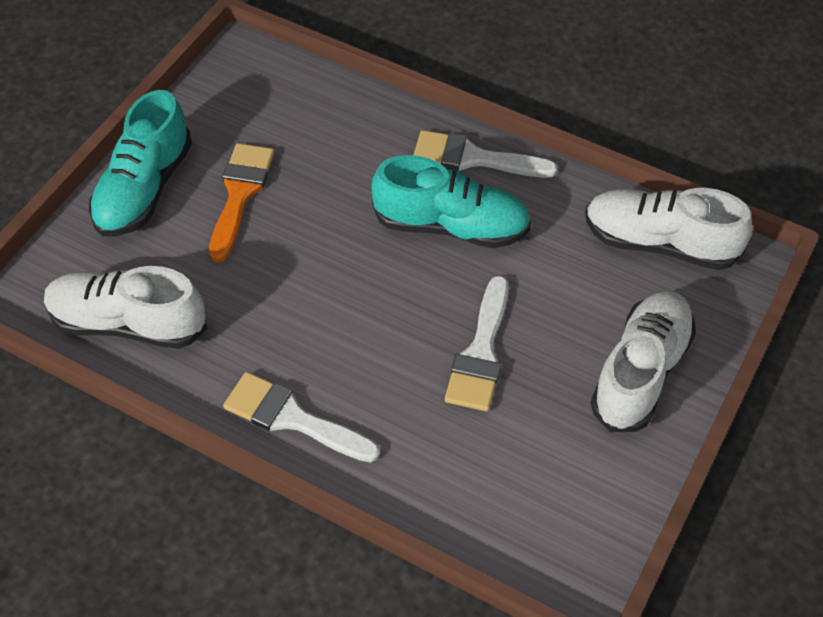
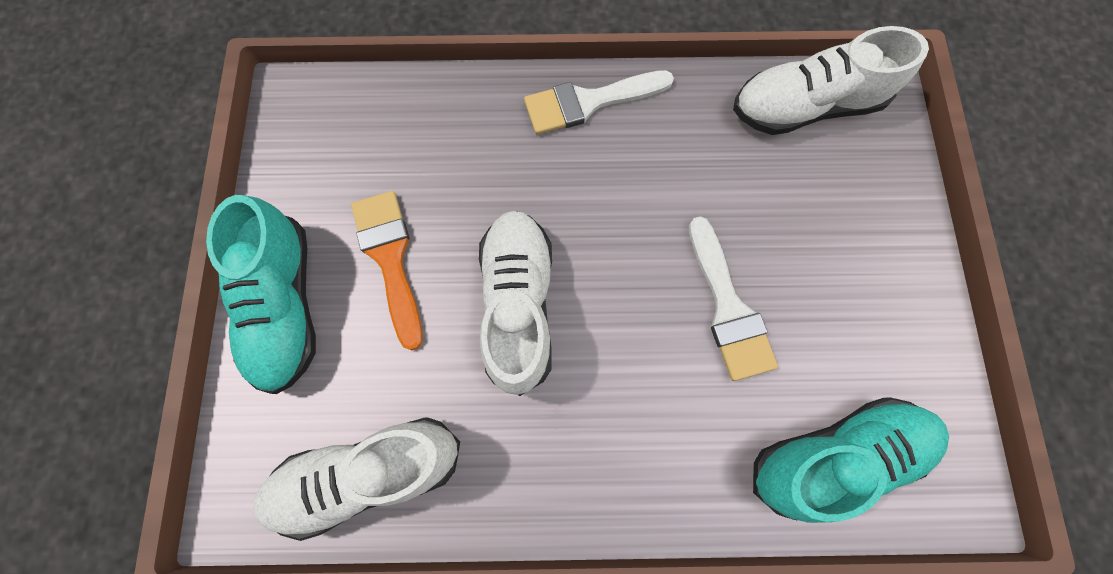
camera: 30 degrees left, 20 degrees up
(292, 418) = (603, 484): white brush -> none
(451, 226) = (615, 186): turquoise shoe -> turquoise shoe (834, 455)
(640, 372) = (873, 248): white shoe -> white shoe (518, 304)

